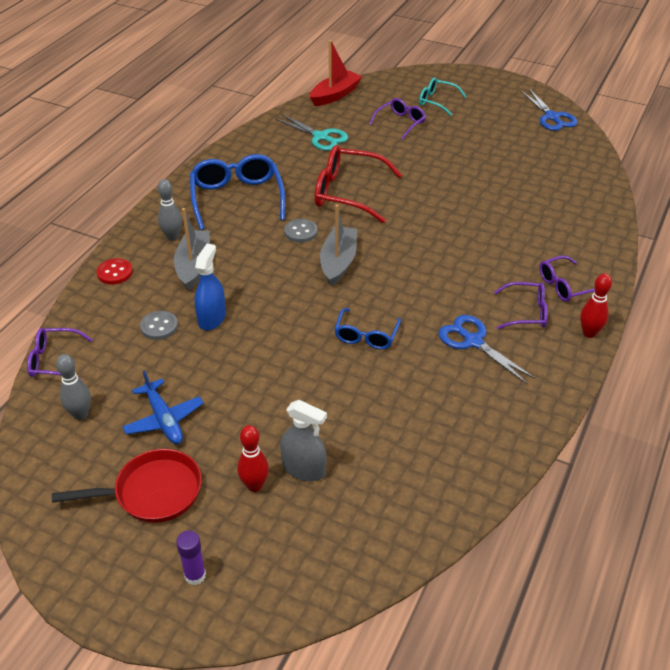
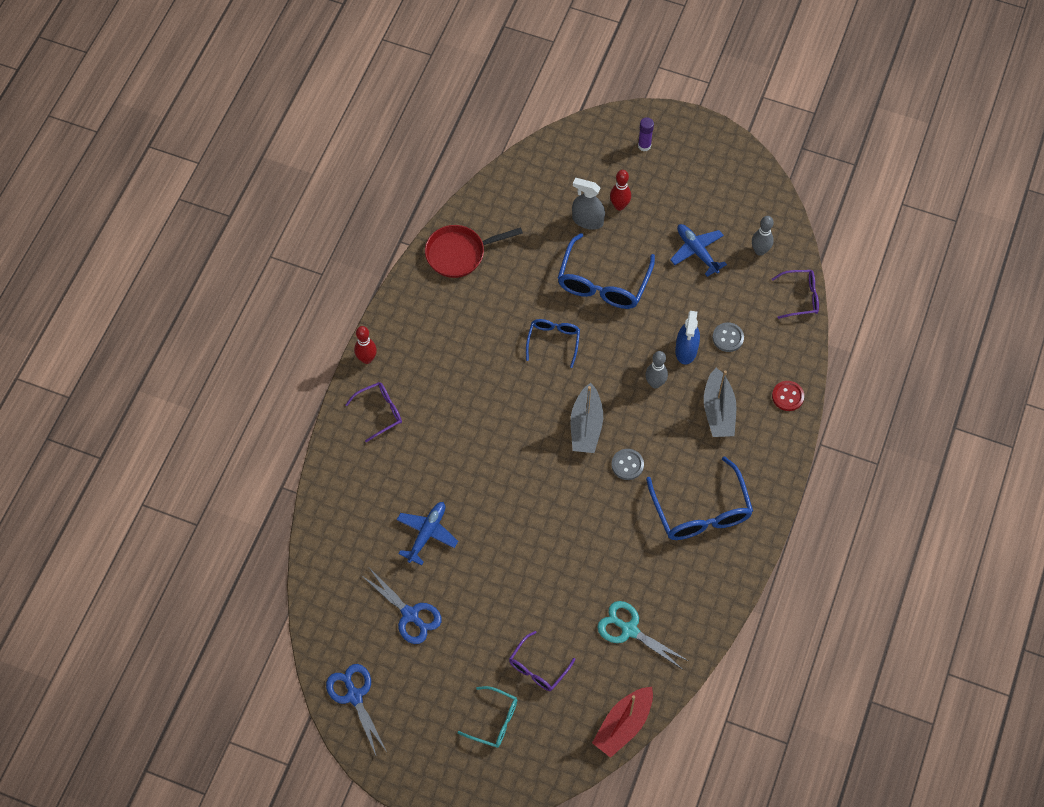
camera: 175 degrees right, 20 degrees up
(152, 492) = (687, 196): red pan -> red pan (459, 253)
(172, 237) = (749, 448): grey bowling pin -> grey bowling pin (655, 383)
(295, 392) = (603, 282): none -> blue glasses
(348, 193) = (587, 529): red glasses -> none
(473, 341) = (464, 342): blue scissors -> blue scissors (410, 615)
(502, 198) = (427, 533): none -> blue plane
(526, 312) = (417, 378): purple glasses -> none

